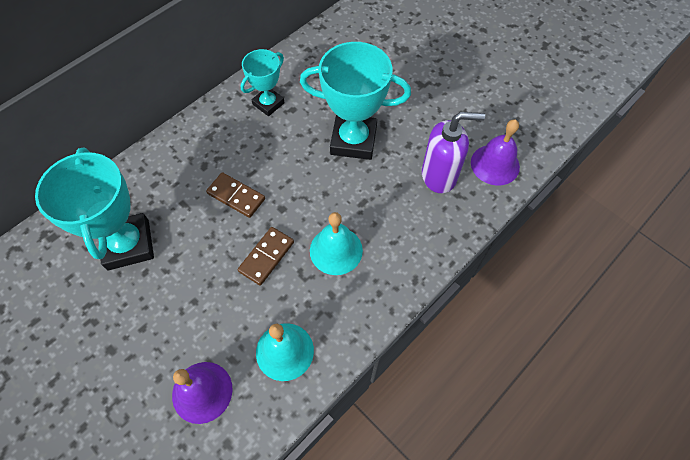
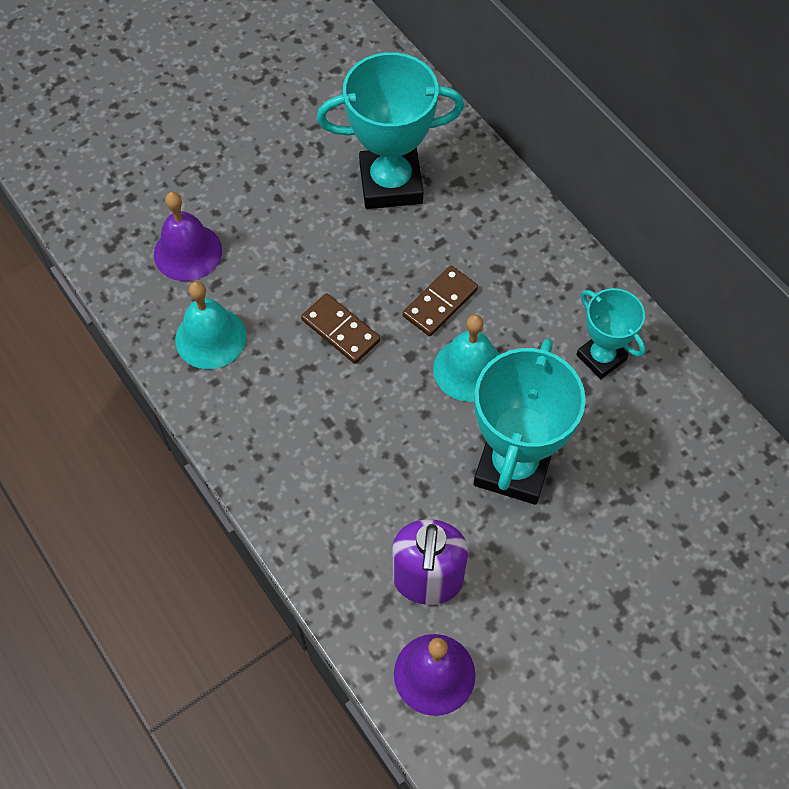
camera: 100 degrees right, 0 degrees up
(336, 250) = (331, 414): turquoise bell -> turquoise bell (469, 369)

